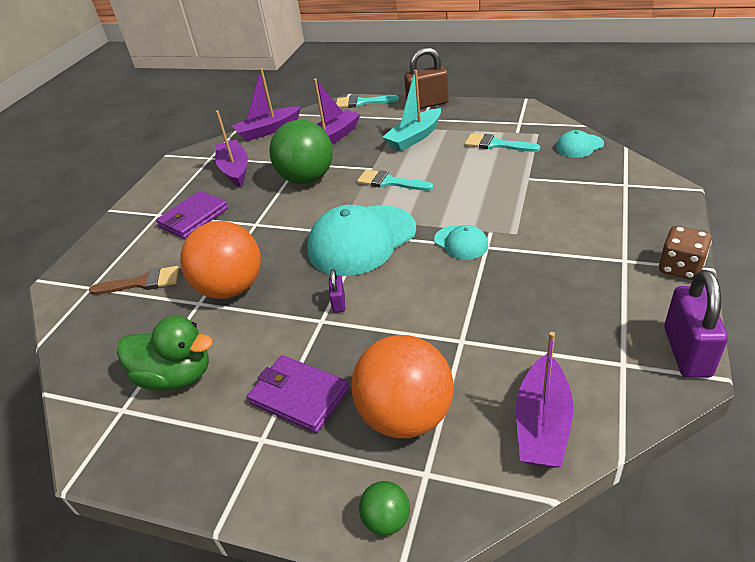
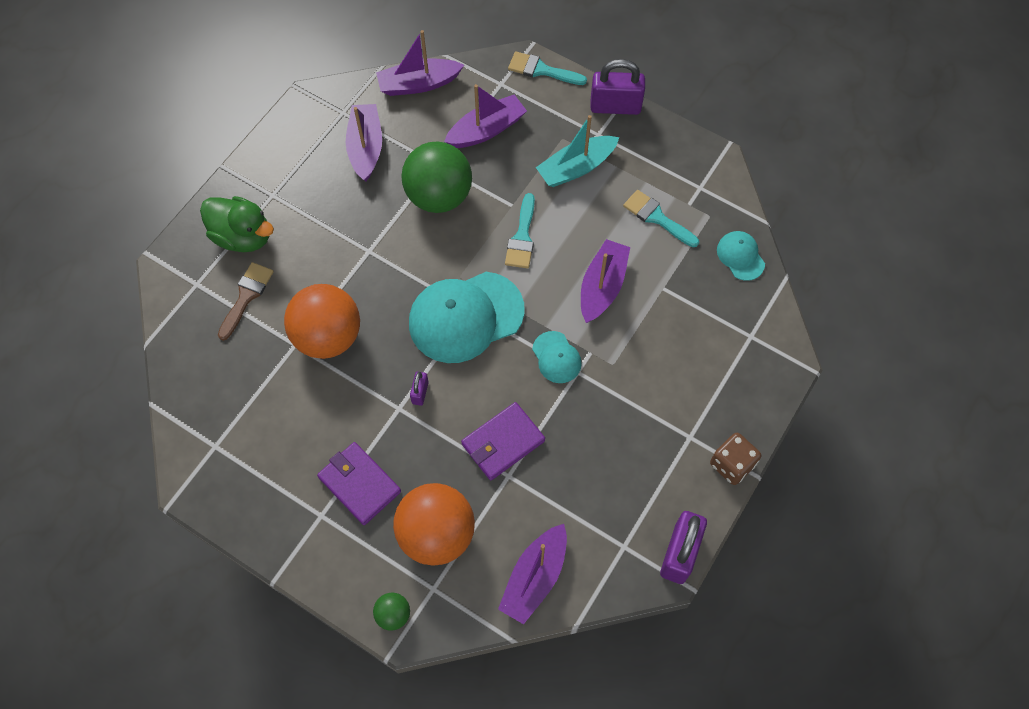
camera: 10 degrees right, 25 degrees up
(142, 282) = (246, 296): brown brush -> brown brush turned 75 degrees counterclockwise
(176, 376) = (263, 426): green duck -> green duck (243, 236)
(193, 218) = (308, 215): purple wallet -> purple wallet (503, 442)
(389, 182) = (522, 237): turquoise brush -> turquoise brush turned 120 degrees counterclockwise
(427, 104) = (615, 106): brown padlock -> purple padlock
(475, 191) = (602, 286): none -> purple boat
(579, 146) = (740, 256): turquoise cap -> turquoise cap turned 75 degrees clockwise

